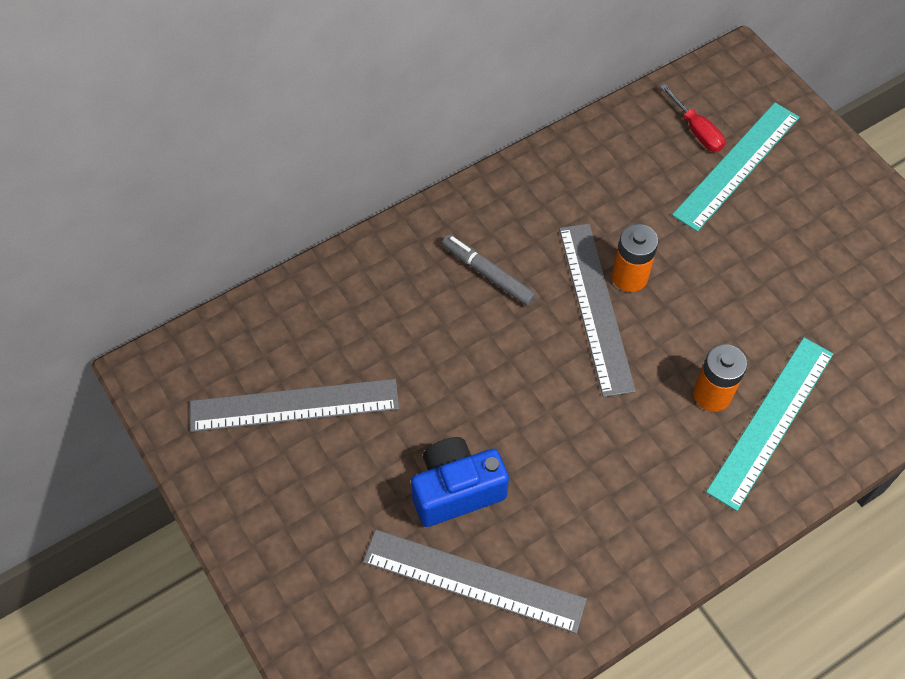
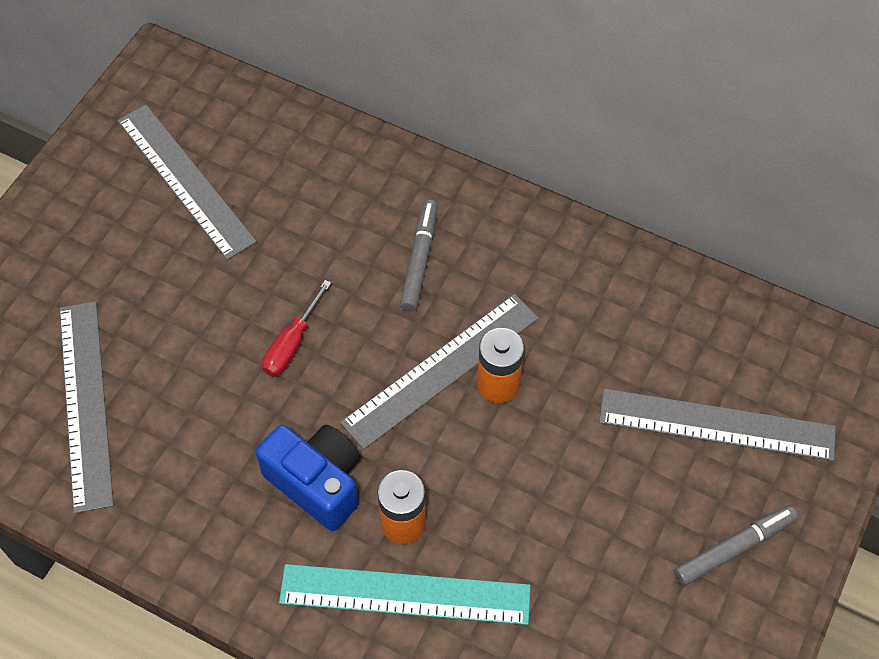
camera: 60 degrees right, 0 degrees up
(456, 490) = (169, 346): blue camera -> blue camera (317, 483)
(696, 130) = (735, 364): red screwdriver -> red screwdriver (292, 343)
(737, 165) = (716, 425): turquoise ruler -> grey ruler
(834, 205) = (734, 548): none -> grey marker

